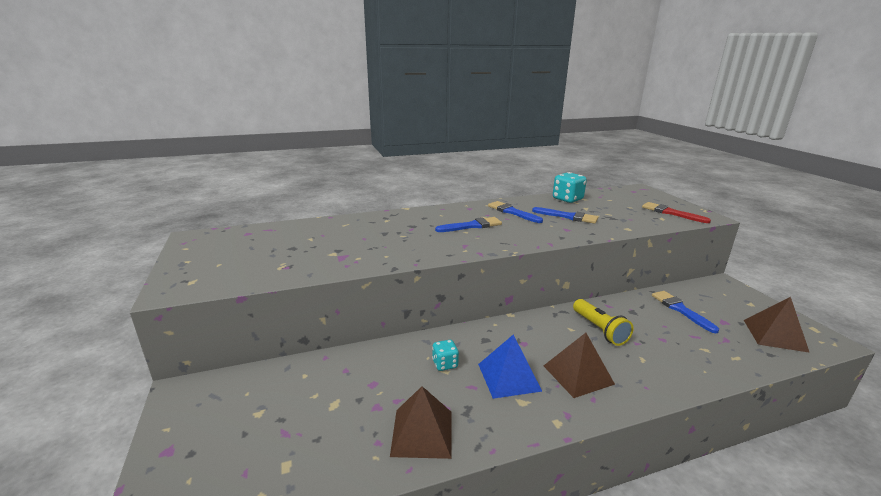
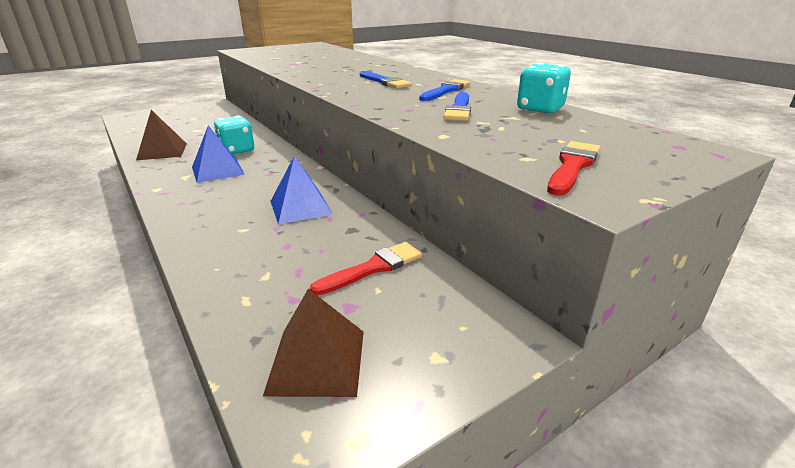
camera: 75 degrees right, 5 degrees up
(445, 364) = (237, 150): turquoise dice -> turquoise dice, size x1.65
(578, 374) = (217, 196): brown pyramid -> none
(599, 329) = (300, 207): yellow flashlight -> blue pyramid
(681, 310) = (373, 268): blue brush -> red brush

